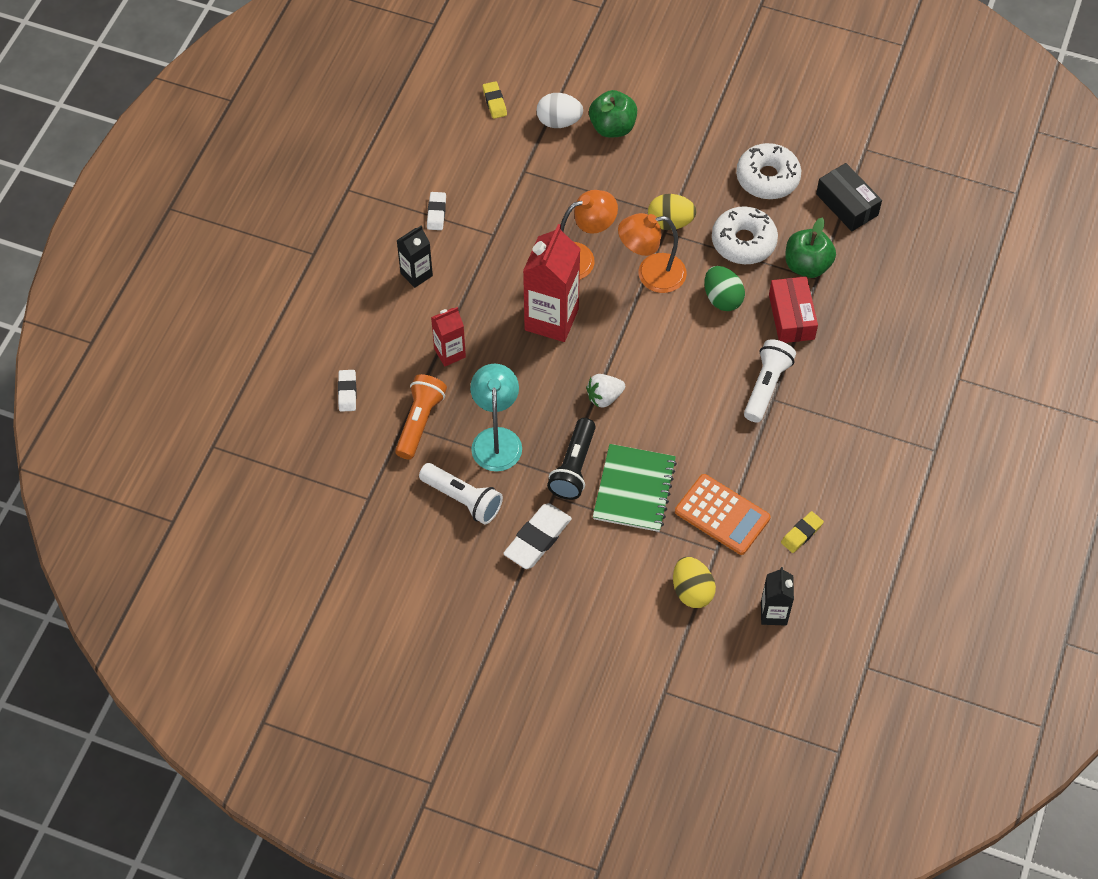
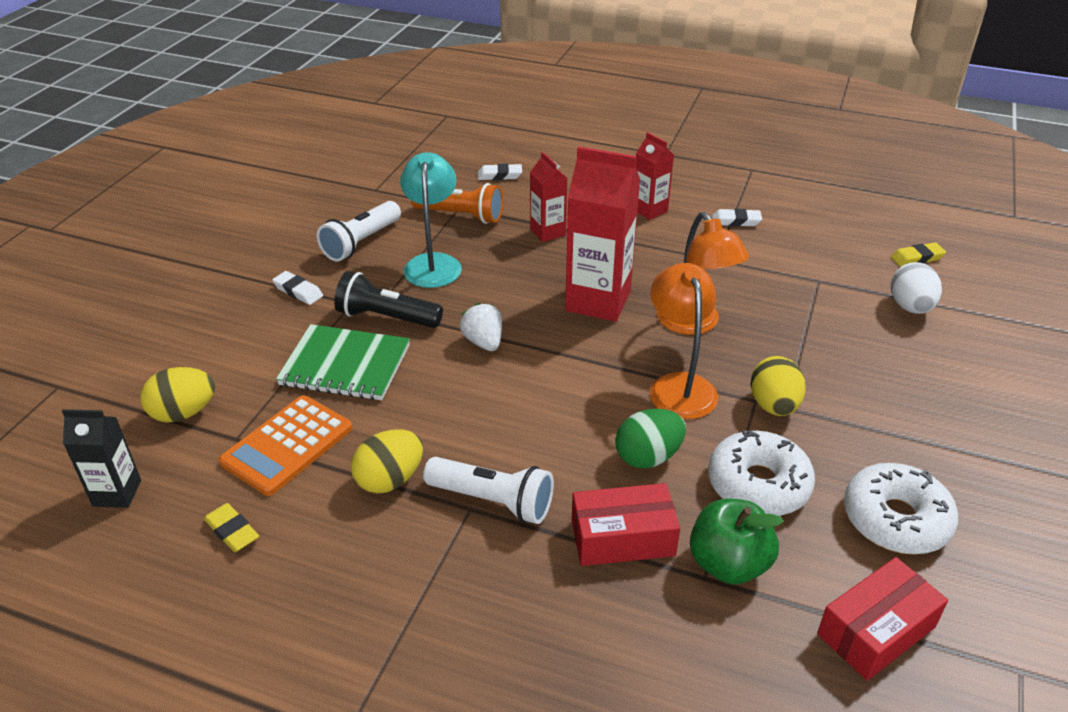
camera: 90 degrees right, 20 degrees down
(416, 274) = (649, 210): black carton -> red carton
(496, 439) = (433, 263): turquoise lamp -> turquoise lamp turned 90 degrees counterclockwise
(537, 539) = (298, 291): white eraser -> white eraser, size x0.58
(612, 127) = (922, 353): green apple -> none
(751, 447) = (390, 480): none -> yellow egg
(847, 204) = (876, 630): black box -> red box

